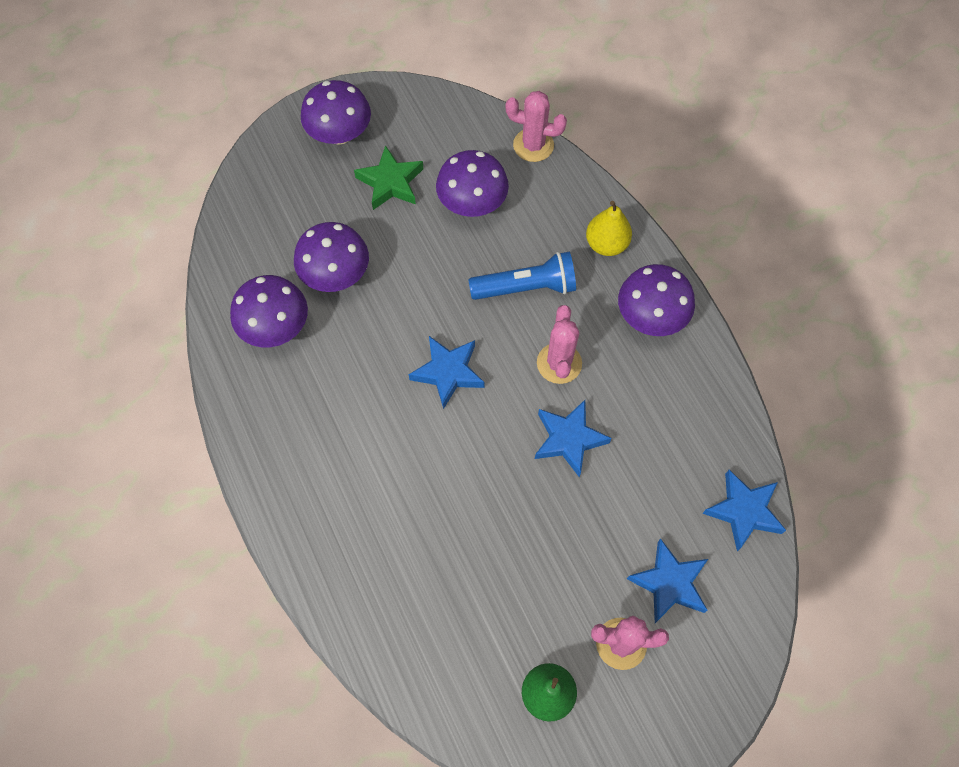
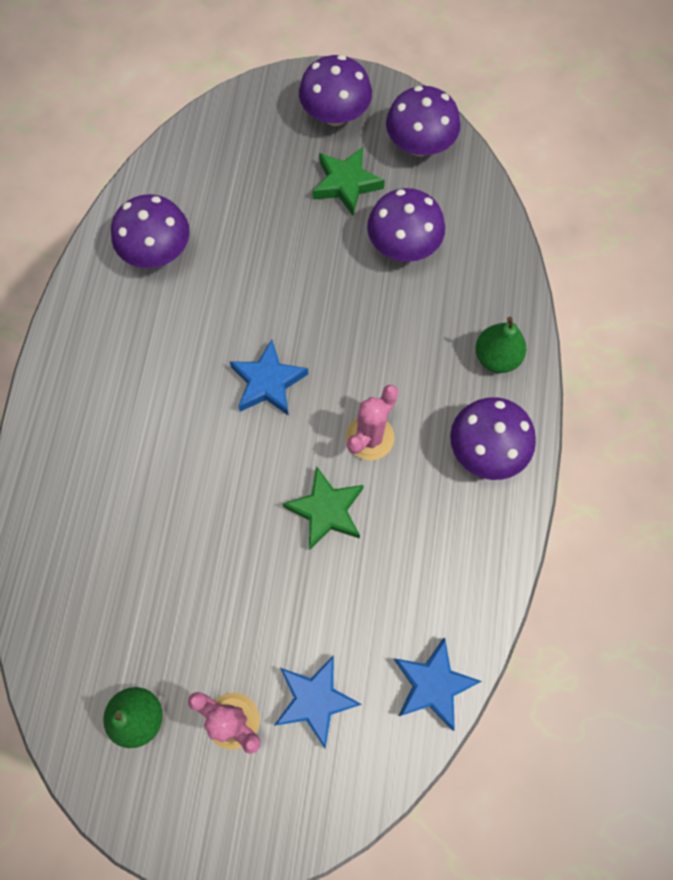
camera: 35 degrees right, 5 degrees up
(335, 274) = (239, 237): purple mushroom -> purple mushroom (420, 145)
(526, 287) = (393, 351): blue flashlight -> none
(533, 145) = (499, 225): pink cactus -> none
(569, 439) = (326, 510): blue star -> green star
(606, 244) = (496, 357): yellow pear -> green pear

